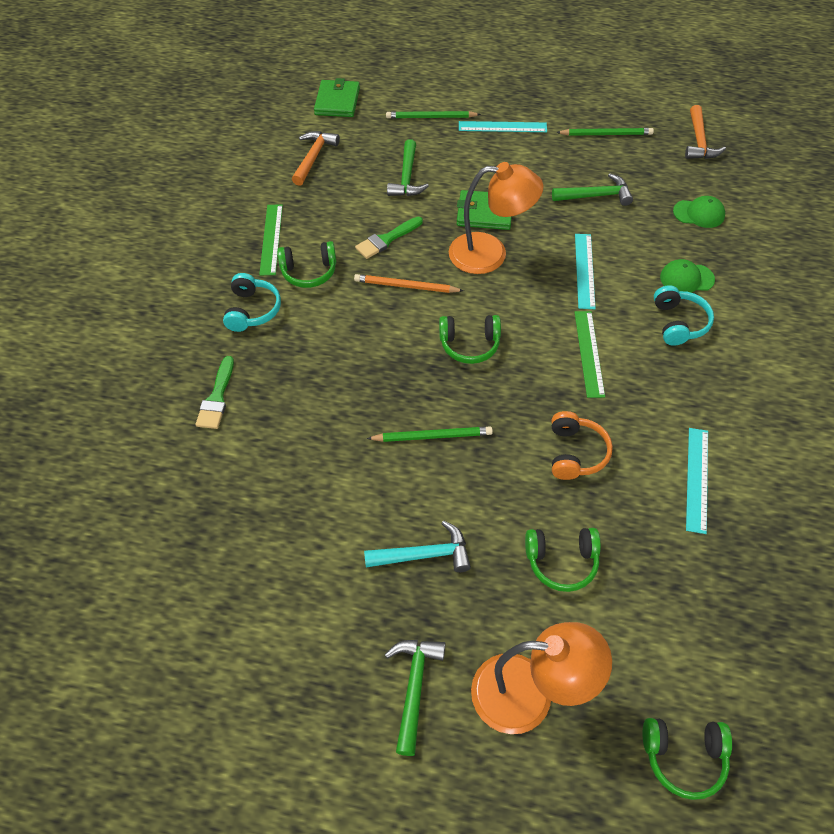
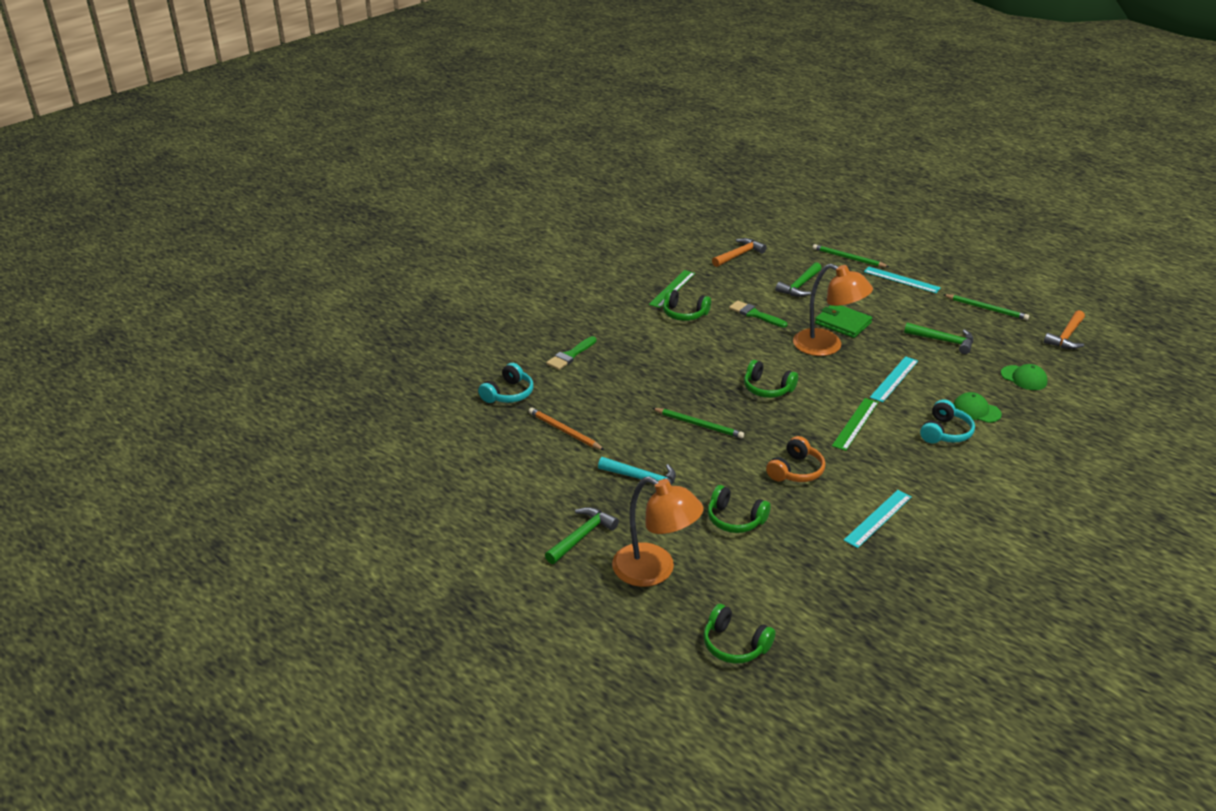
camera: 30 degrees right, 20 degrees down
(252, 310) = (629, 320): turquoise headphones -> turquoise headphones (508, 393)
(337, 101) = (783, 229): green wallet -> none
(386, 239) = (755, 314): green brush -> green brush turned 45 degrees clockwise
(406, 286) = (747, 343): orange pencil -> orange pencil (564, 431)

